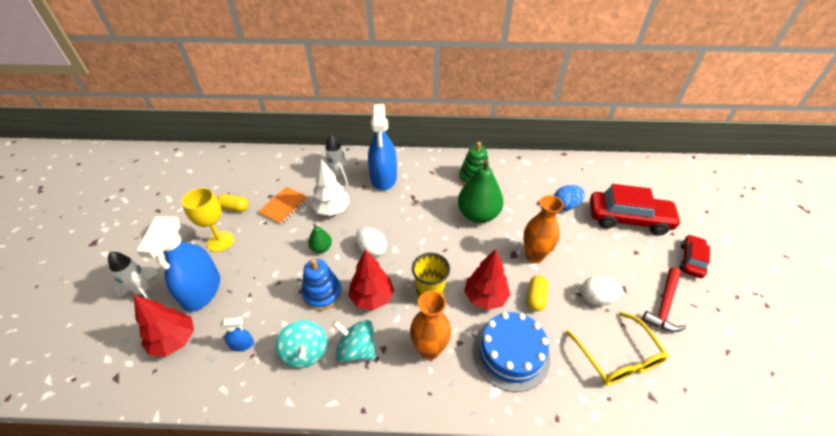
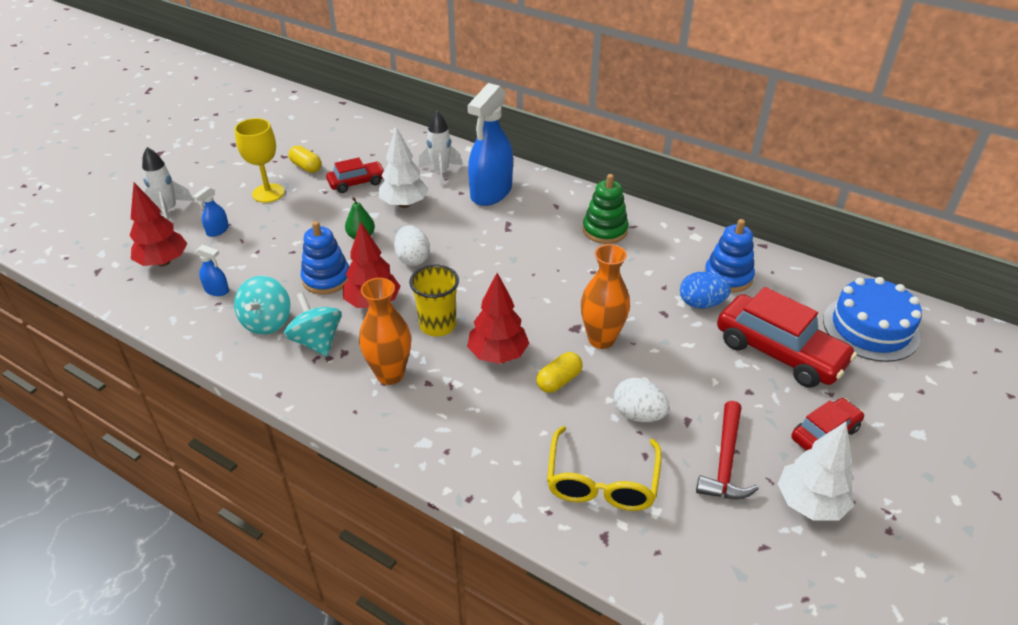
camera: 30 degrees right, 5 degrees down
(202, 291) = (217, 230): blue spray bottle -> blue spray bottle, size x0.42
(284, 206) = (357, 183): orange notebook -> red car
(478, 214) = (571, 270): green pear -> none
(510, 353) = (475, 418): blue cake -> blue cake (870, 328)
(564, 181) = (728, 277): none -> blue stacking toy
(664, 305) = (725, 461): red hammer -> red hammer turned 45 degrees counterclockwise
(722, 309) = (810, 503): none -> white tree

